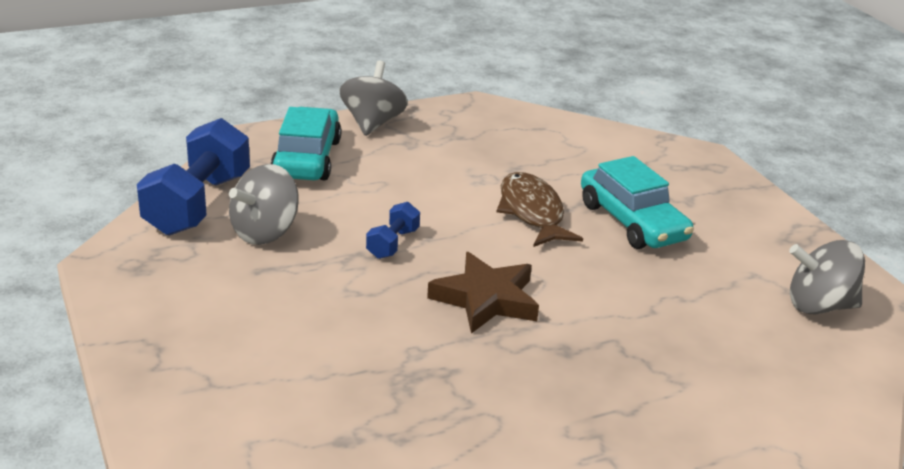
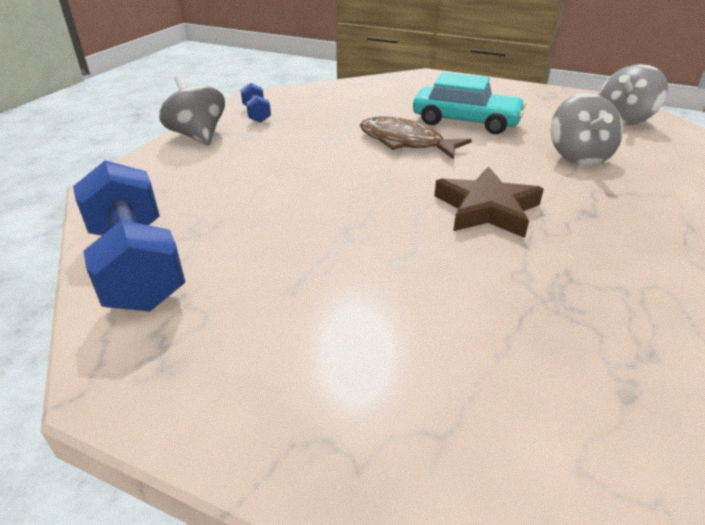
camera: 40 degrees left, 5 degrees up
(265, 232) = (244, 254): grey spinning top -> grey spinning top (578, 156)
(307, 158) = (184, 181): turquoise car -> none
(393, 243) = (359, 207): blue dumbbell -> blue dumbbell (256, 114)

